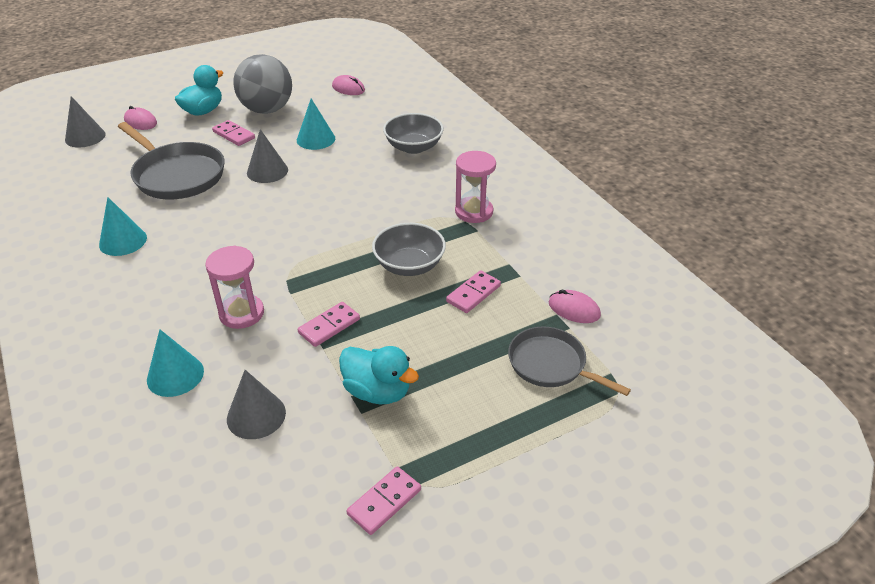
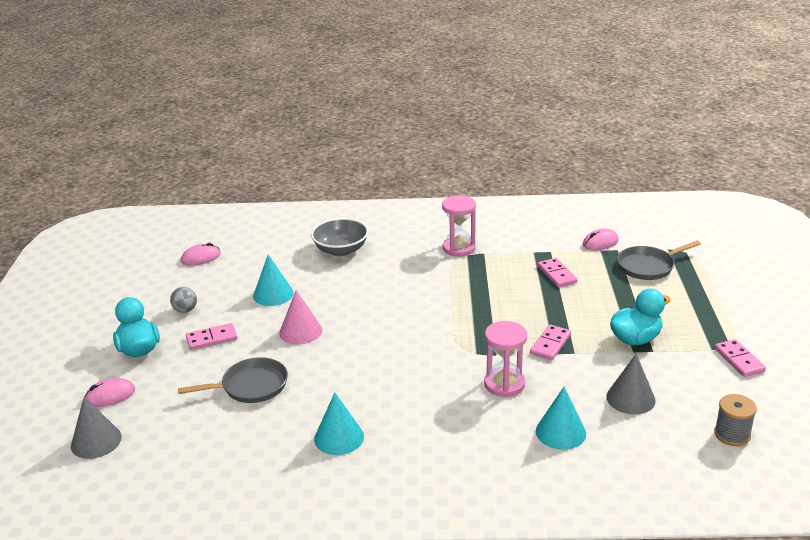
camera: 60 degrees left, 10 degrees down
(177, 175) = (251, 386): grey pan -> grey pan, size x0.65
(219, 525) = (732, 434): none -> grey spool
(267, 110) = (185, 310): grey ball -> grey ball, size x0.41
(267, 171) = (300, 331): grey cone -> pink cone
(329, 326) = (550, 344): pink domino -> pink domino turned 45 degrees clockwise
(409, 265) = (503, 292): grey bowl -> none

